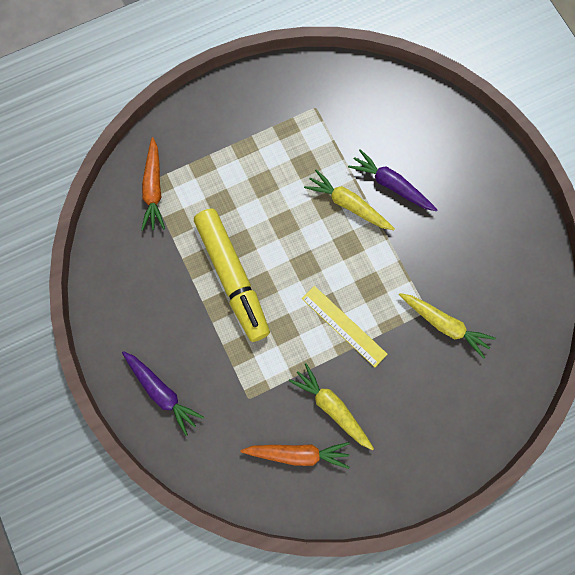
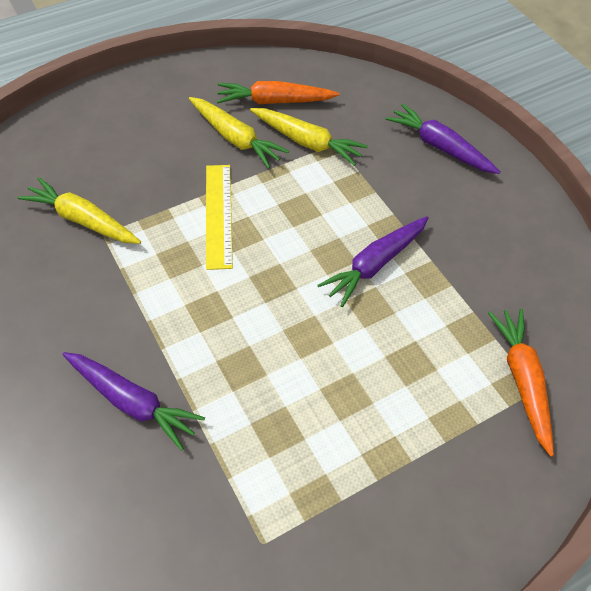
camera: 175 degrees right, 20 degrees down
(232, 277) = (375, 264): yellow marker -> purple carrot
(344, 326) = (218, 215): yellow ruler -> yellow ruler turned 45 degrees clockwise
(348, 204) = (206, 368): yellow carrot -> yellow carrot (307, 142)

